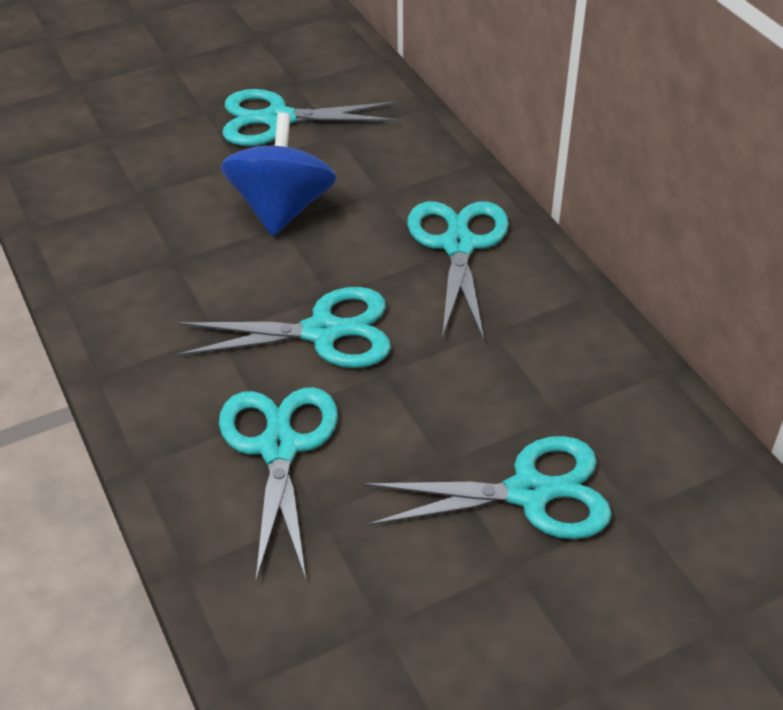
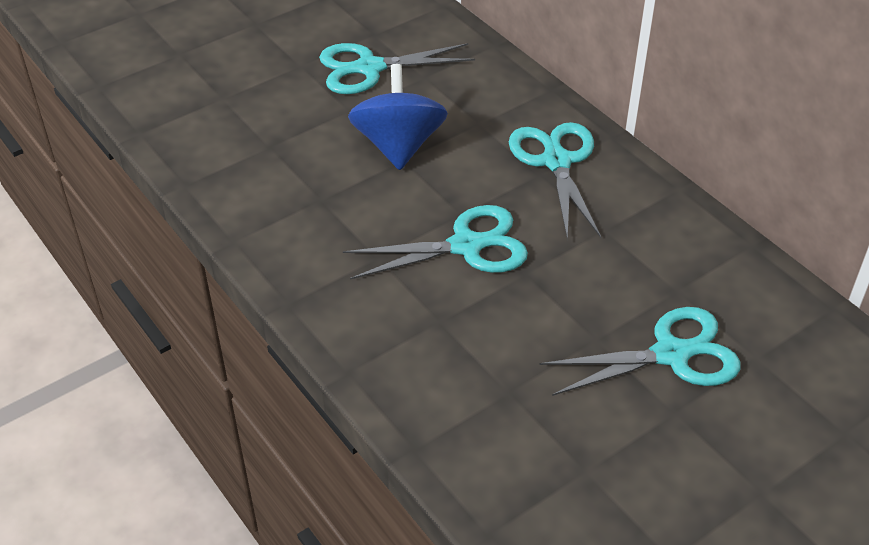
camera: 10 degrees left, 0 degrees up
(279, 447) = (460, 343): turquoise scissors -> none

